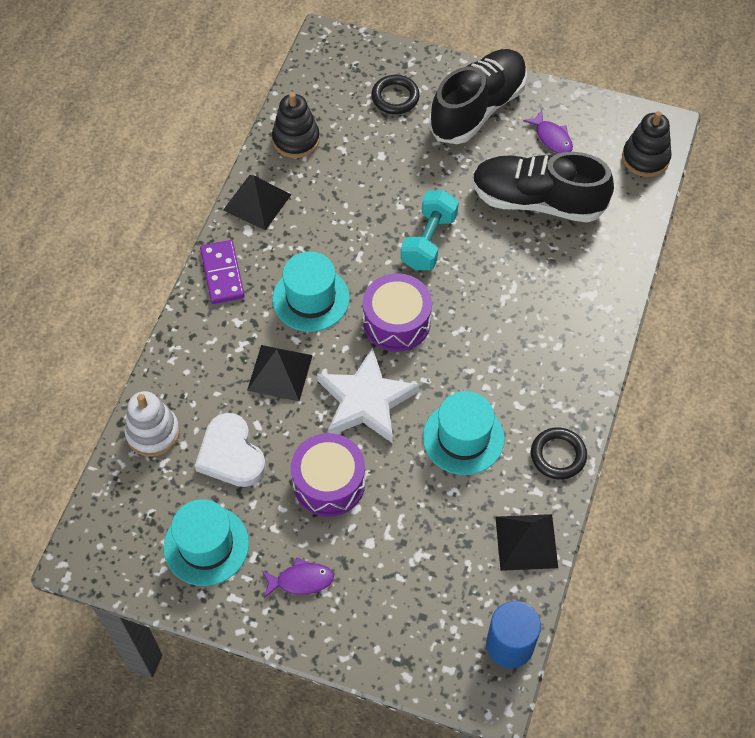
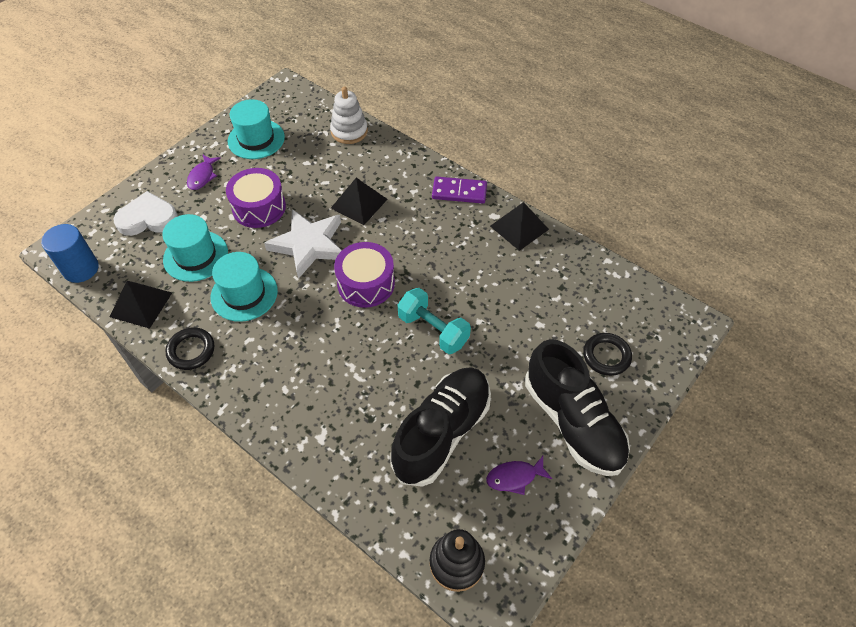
camera: 110 degrees right, 5 degrees down
(231, 454) = (311, 164): white heart -> white heart (148, 218)
(296, 139) = (577, 268): black stacking toy -> none
(311, 298) = (413, 237): turquoise hat -> turquoise hat (195, 256)

